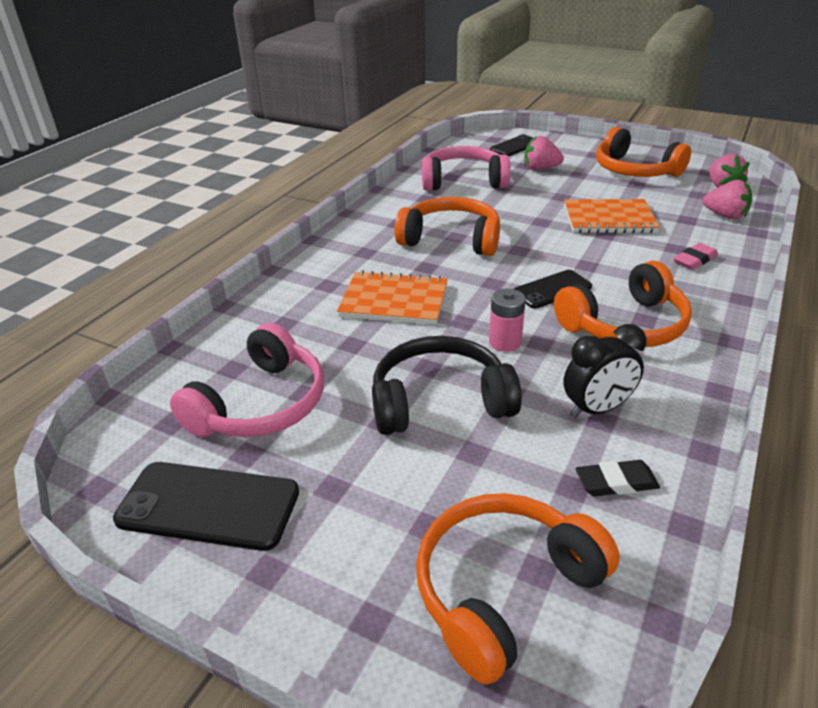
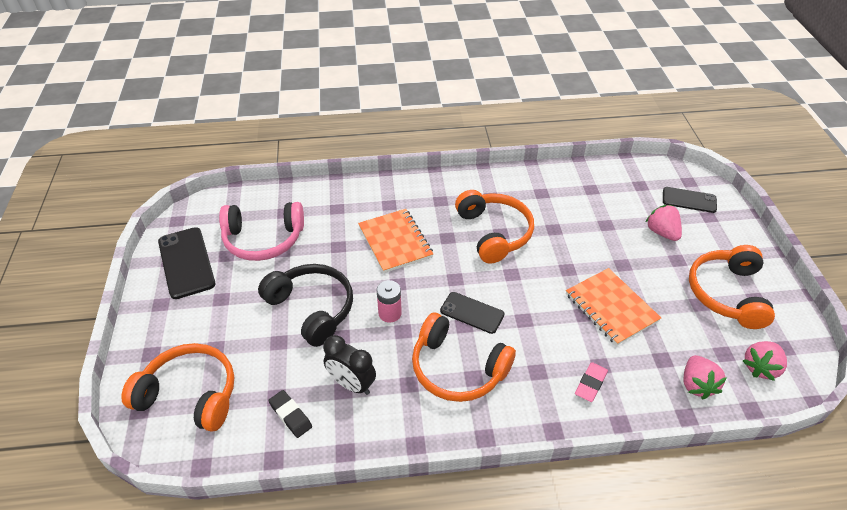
camera: 55 degrees right, 10 degrees up
(463, 181) = (590, 199): pink headphones -> none
(694, 260) = (590, 384): pink eraser -> pink eraser turned 75 degrees counterclockwise

